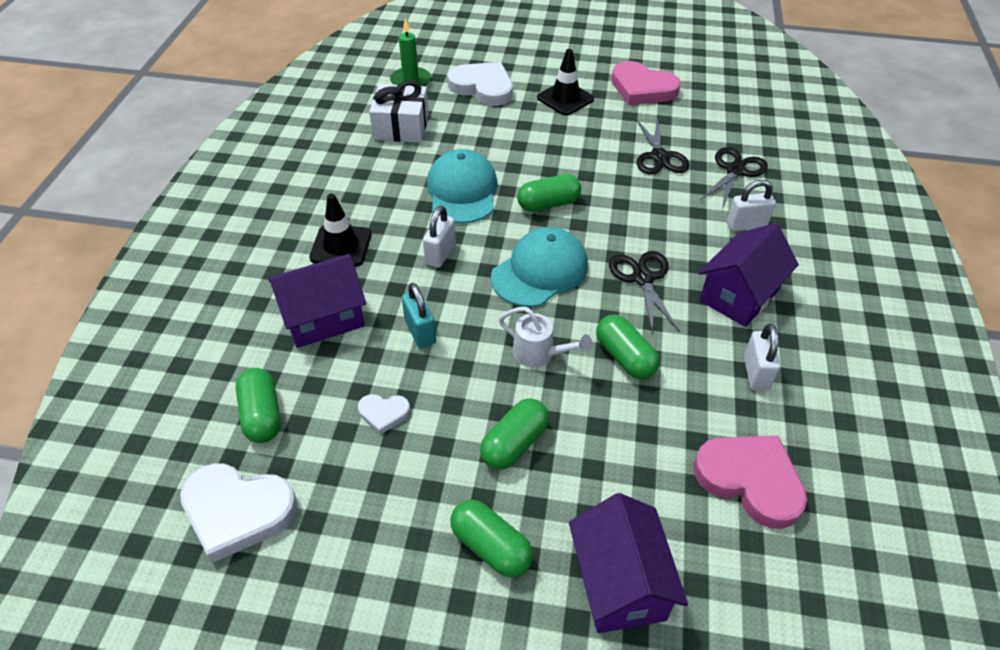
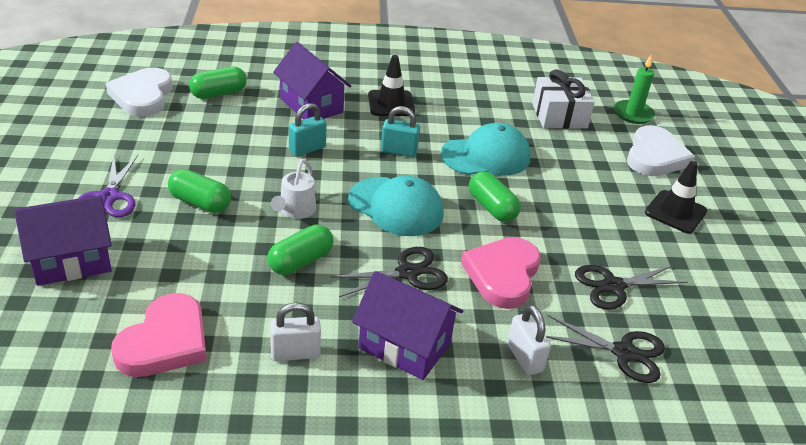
camera: 75 degrees right, 10 degrees down
(383, 413) = (224, 141): white heart -> none
(440, 254) = (399, 151): white padlock -> turquoise padlock
(490, 547) = (109, 197): green capsule -> purple scissors
(642, 88) = (741, 272): pink heart -> pink heart (502, 275)

